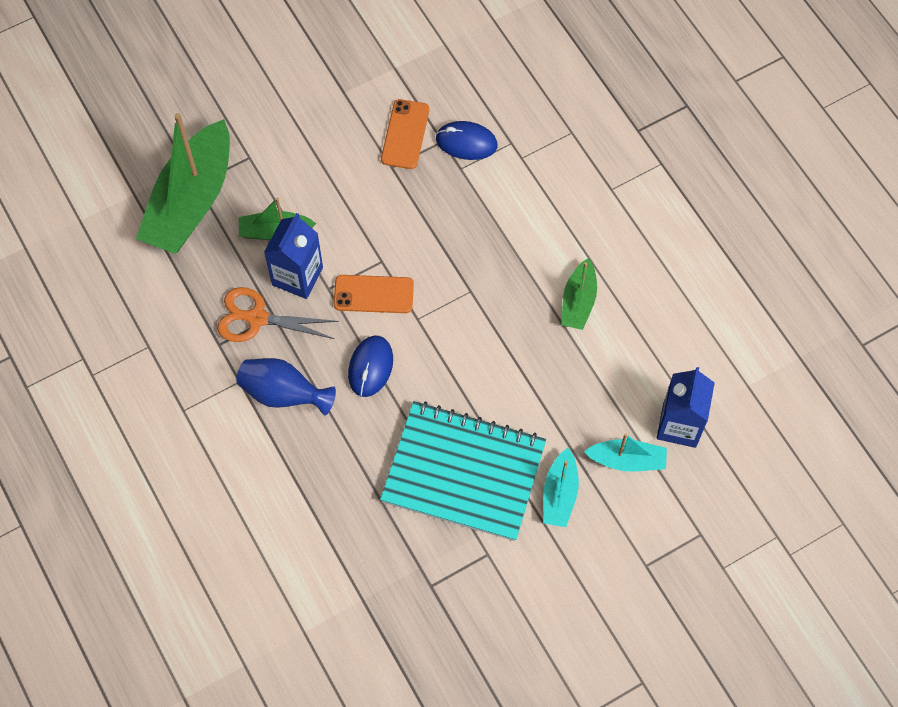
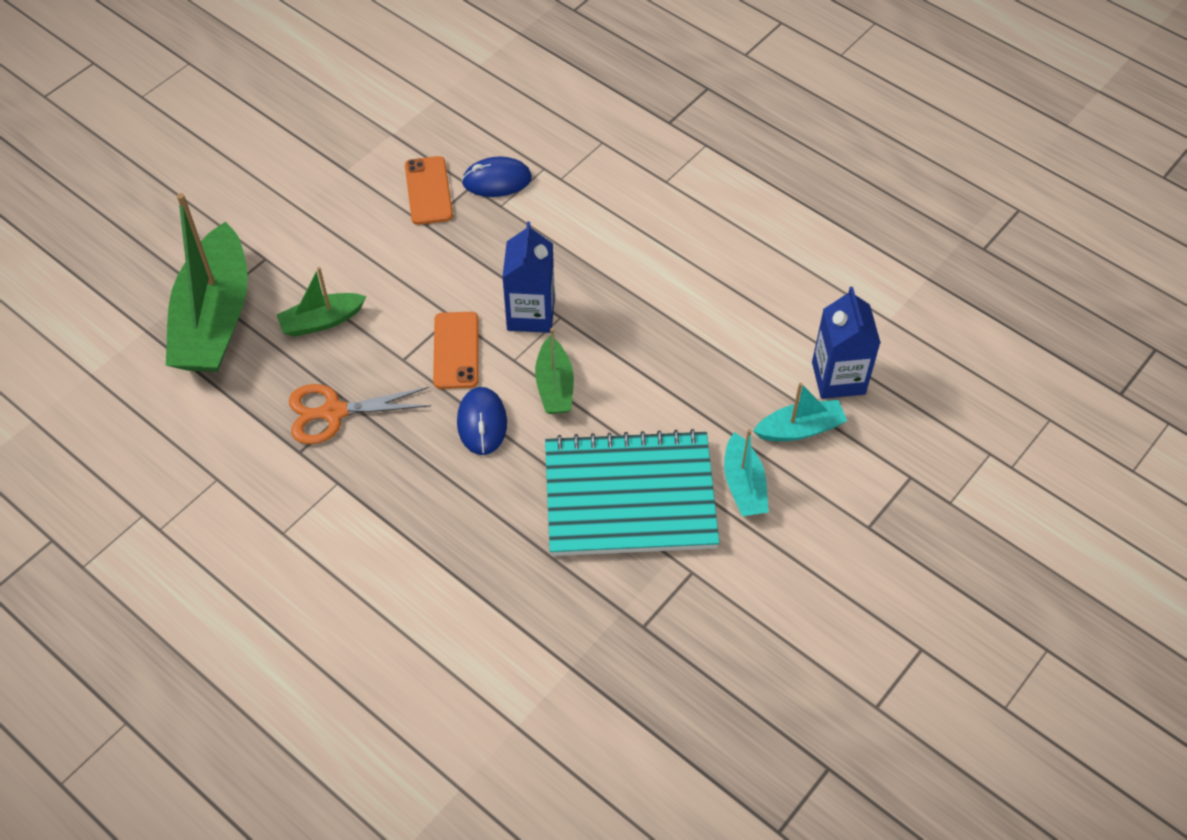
camera: 20 degrees left, 10 degrees down
(283, 394) = (394, 480): blue vase -> none
(297, 276) = (364, 357): blue carton -> blue carton (531, 314)
(373, 294) = (456, 350): orange phone -> orange phone turned 75 degrees counterclockwise
(578, 301) = (679, 293): green boat -> green boat (554, 386)

